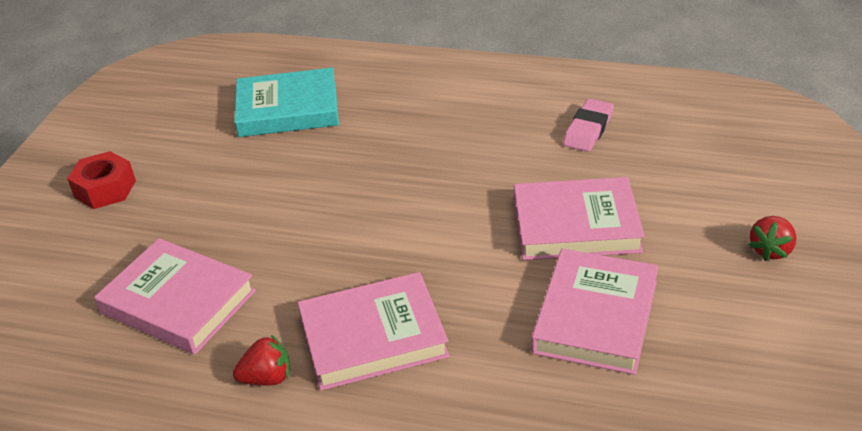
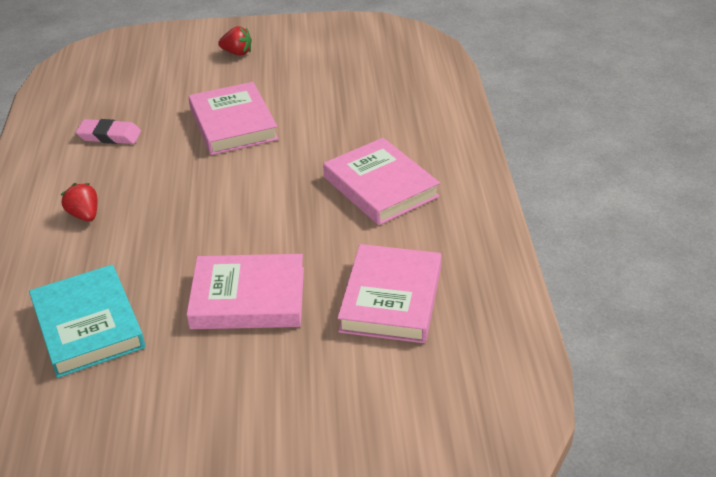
camera: 110 degrees left, 0 degrees up
(105, 189) = (256, 423): red nut -> none
(267, 378) = (442, 224): red strawberry -> red strawberry (84, 215)
(595, 317) = (322, 104): pink book -> pink book (248, 298)

